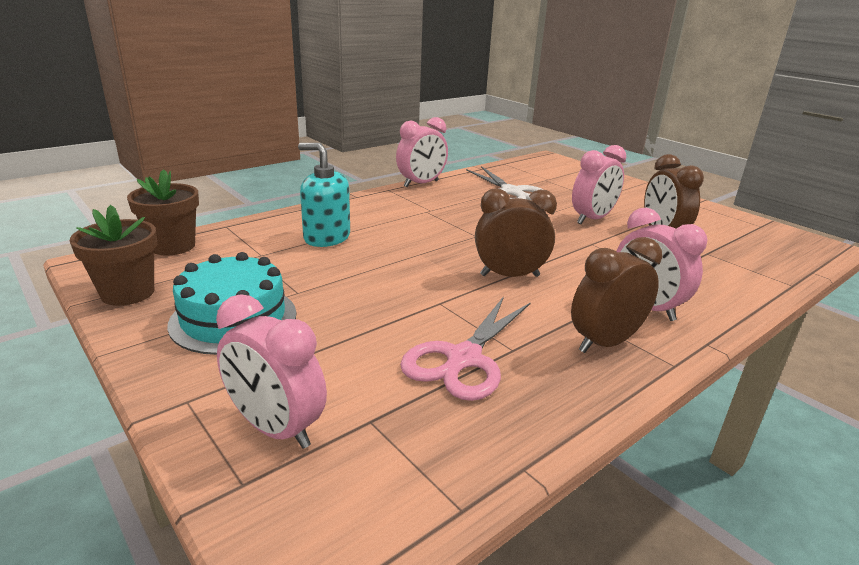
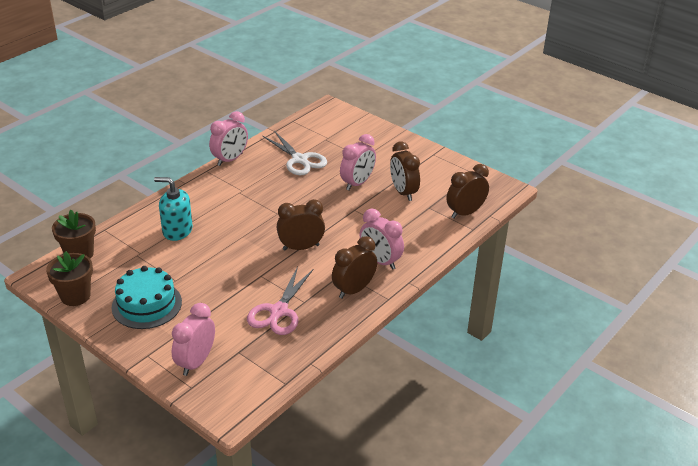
camera: 10 degrees left, 10 degrees up
(275, 429) = (196, 362): pink clock -> pink clock turned 90 degrees clockwise
(769, 264) = (465, 213): none -> brown clock

